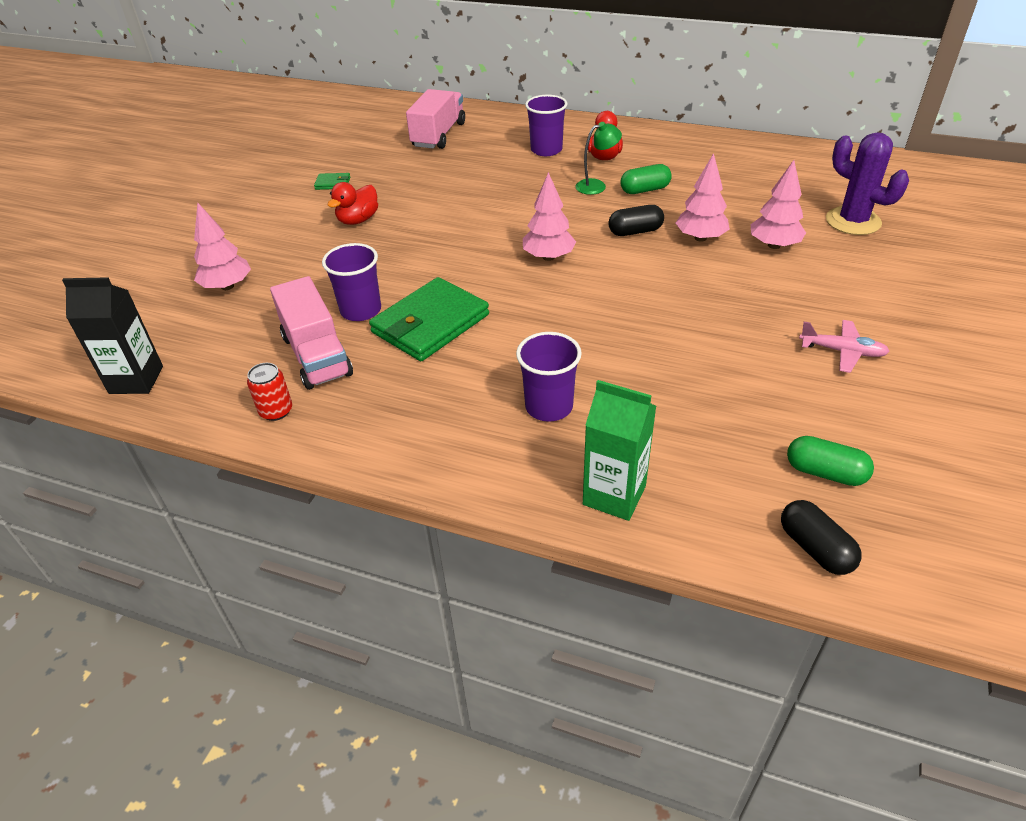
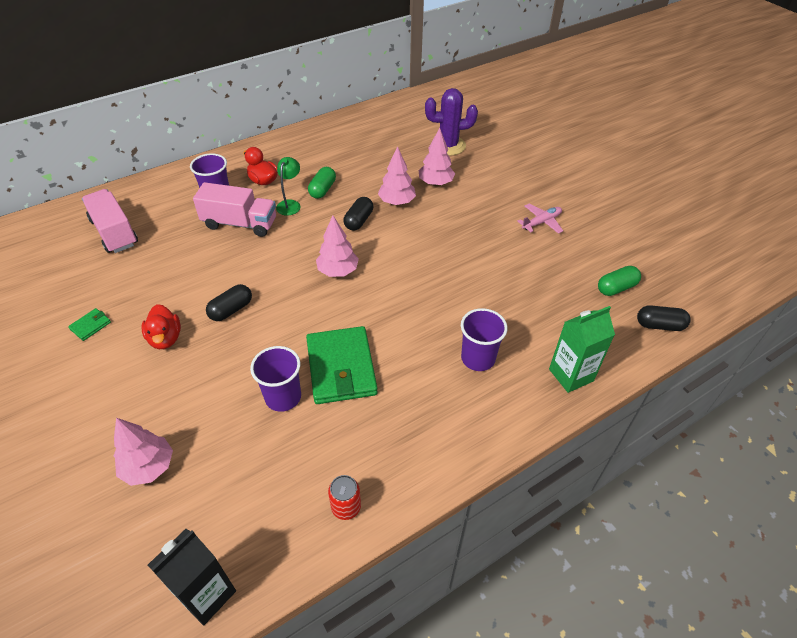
camera: 55 degrees left, 5 degrees up
(317, 355) = (307, 450): pink truck -> pink truck (240, 223)
(426, 231) = (231, 310): none -> black capsule

